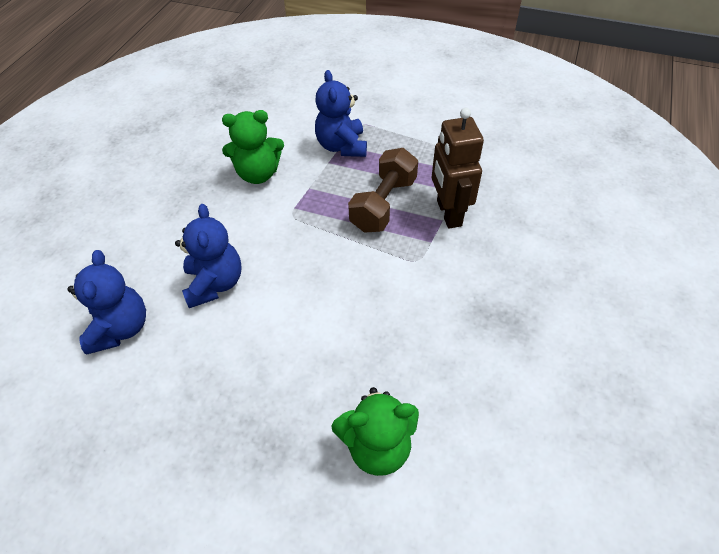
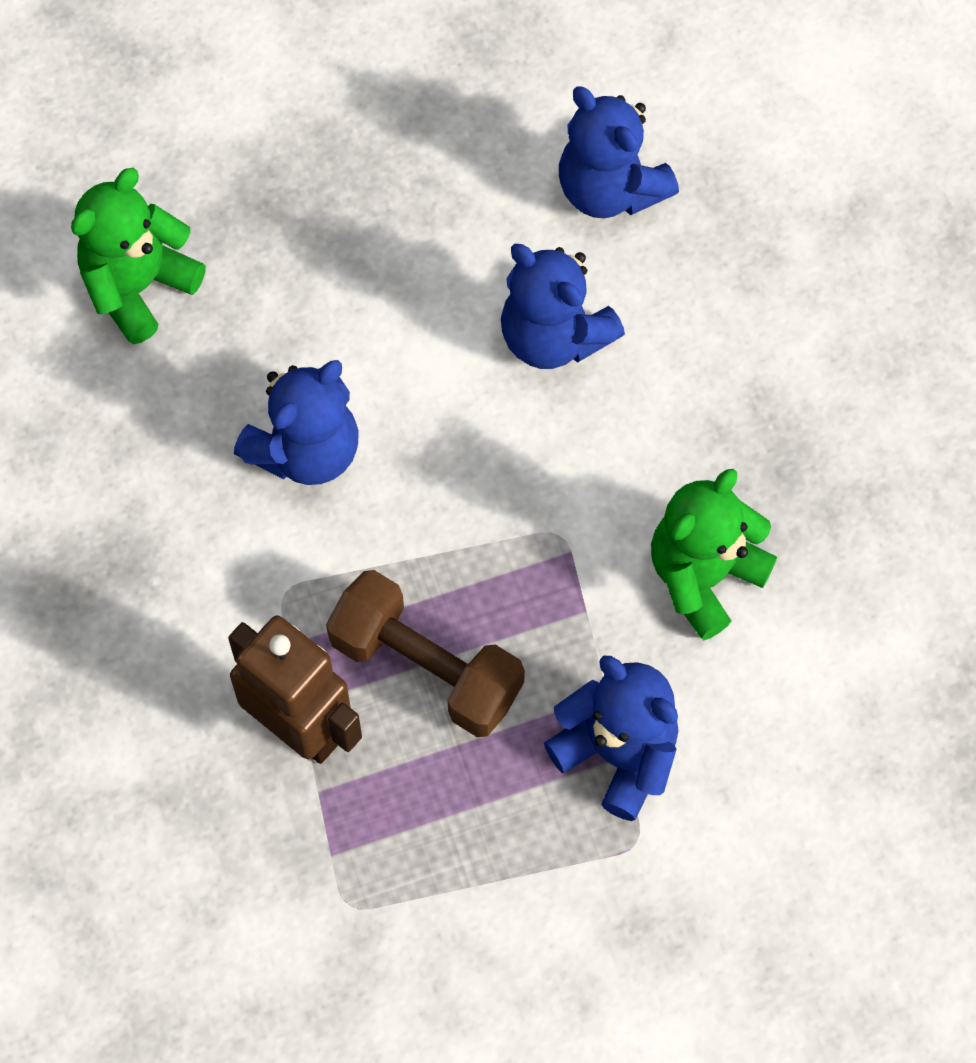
camera: 140 degrees right, 15 degrees up
(361, 307) = (306, 450): none -> blue teddy bear
(383, 204) = (426, 667): brown dumbbell -> brown dumbbell turned 45 degrees counterclockwise

